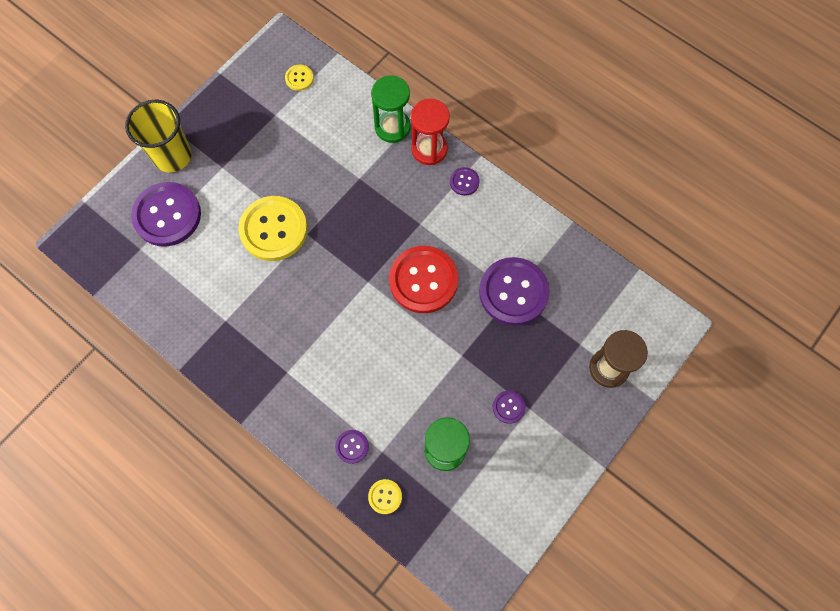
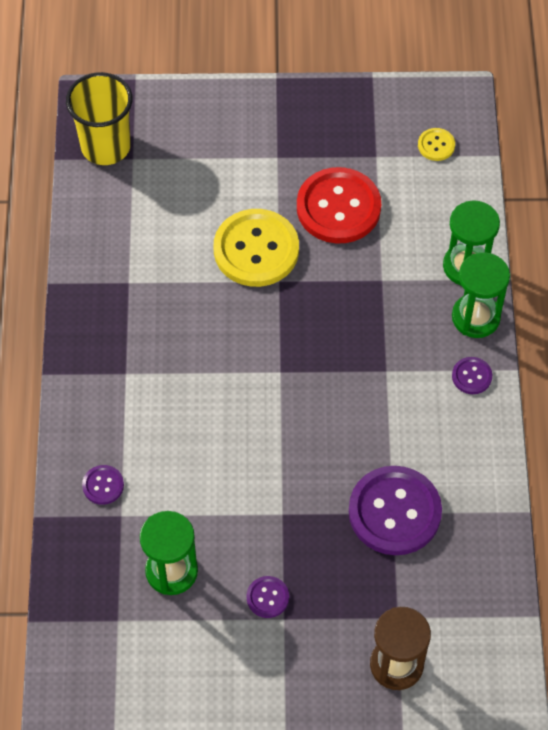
camera: 50 degrees right, 10 degrees down
(167, 215) = (186, 153): purple button -> none
(172, 156) = (248, 108): yellow cup -> yellow cup (105, 146)
(385, 496) = (80, 551): yellow button -> none
(423, 280) = (328, 419): red button -> red button (338, 207)
(429, 149) = (475, 317): red hourglass -> green hourglass

